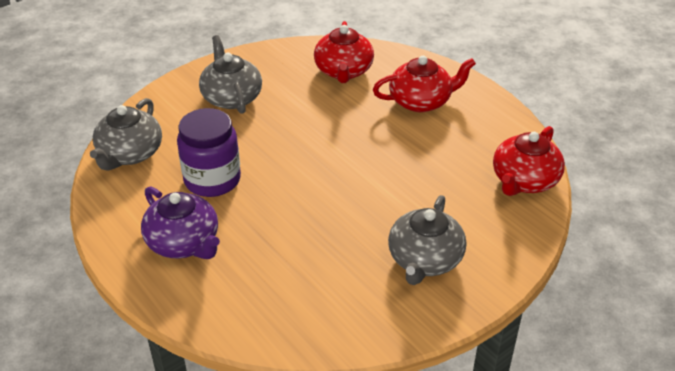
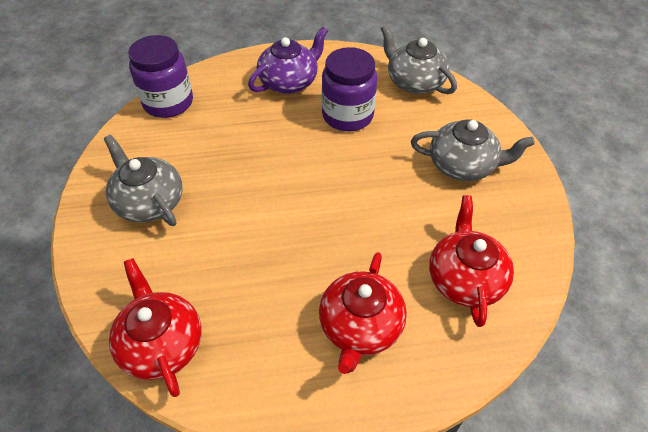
camera: 120 degrees right, 10 degrees up
(184, 243) = (289, 82): purple teapot -> purple teapot turned 150 degrees clockwise
(286, 328) = (168, 103): none -> purple jar
(343, 71) = (465, 279): red teapot -> red teapot turned 60 degrees clockwise

